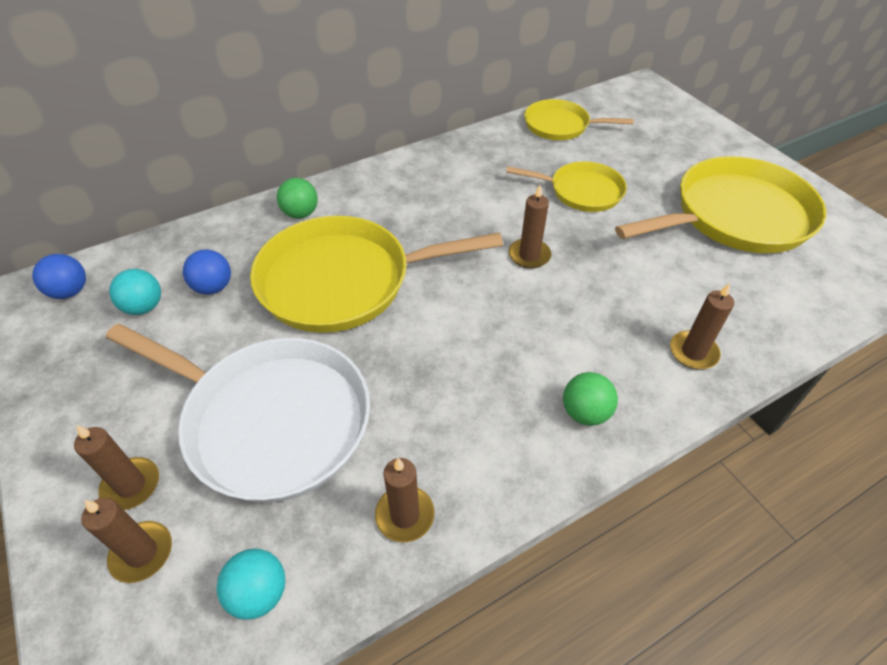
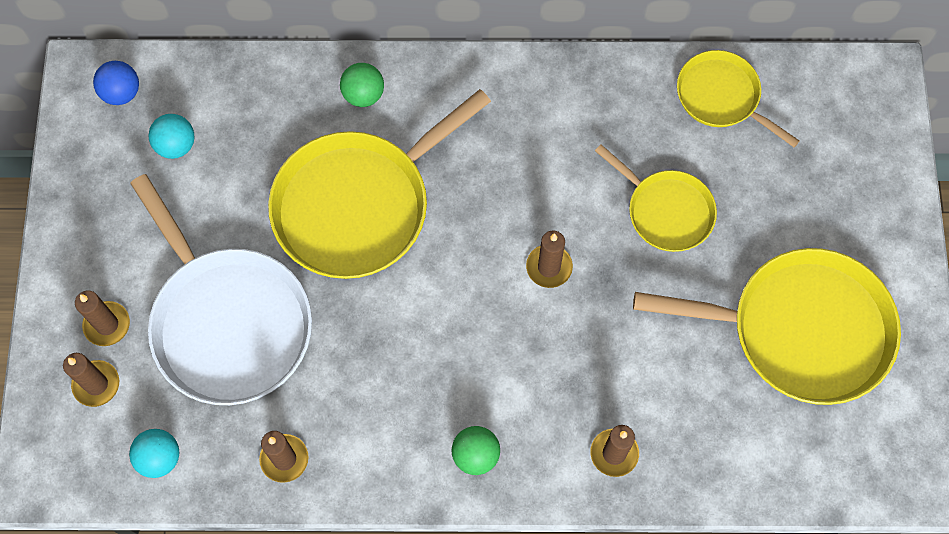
camera: 30 degrees right, 20 degrees up
(213, 287) = (242, 152): blue ball -> none
(343, 281) = (358, 205): yellow pan -> yellow pan turned 60 degrees counterclockwise

